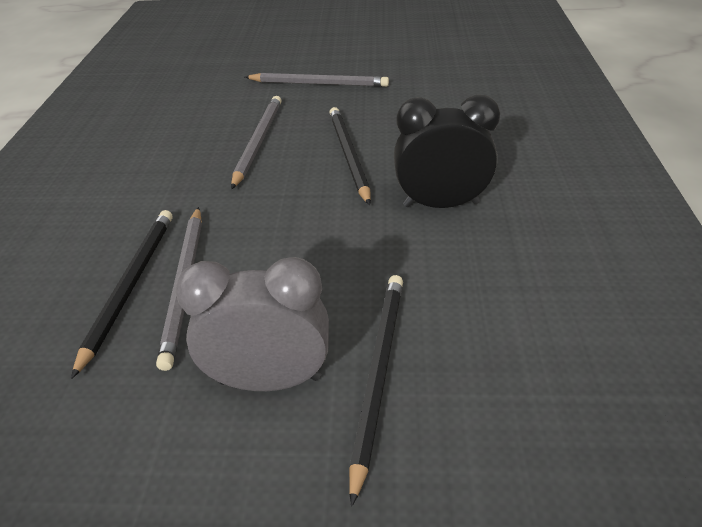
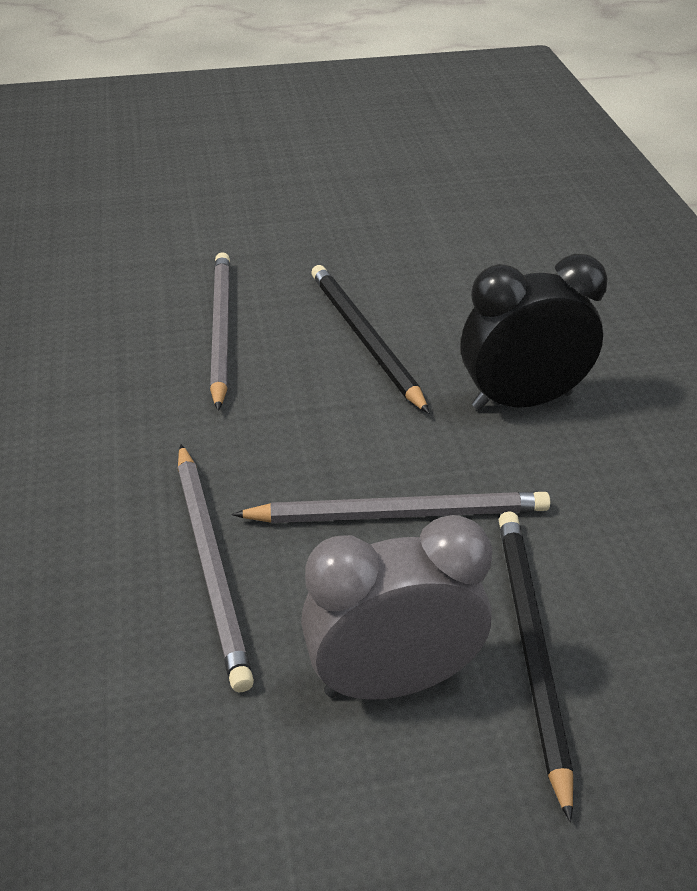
camera: 15 degrees left, 0 degrees up
(130, 285) = (130, 577): black pencil -> none
(319, 84) = (272, 225): grey pencil -> grey pencil (399, 514)

